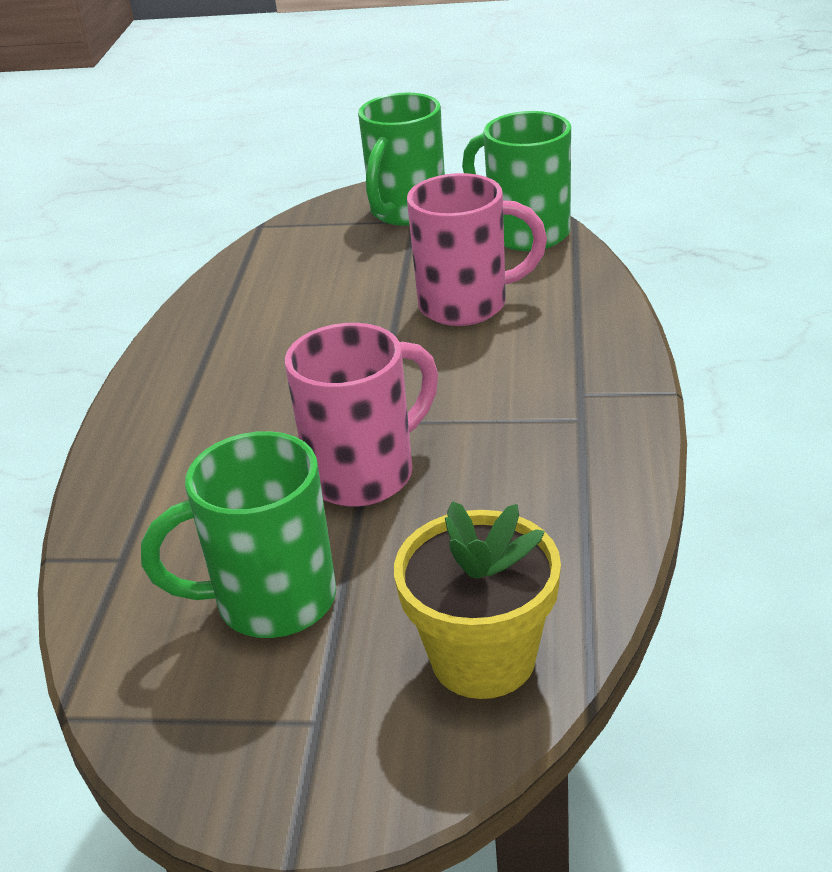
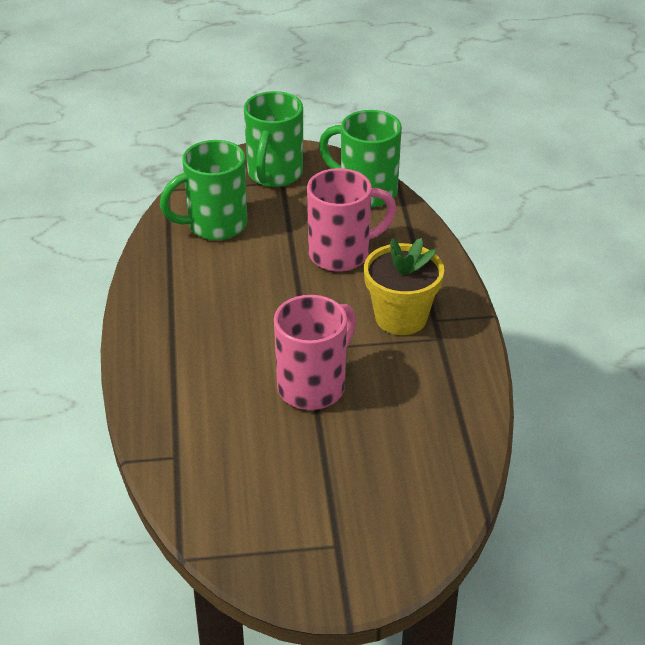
camera: 15 degrees left, 5 degrees up
(271, 601) = (284, 476): green mug -> green mug (215, 225)
(483, 658) = (421, 499): yellow flower pot -> yellow flower pot (401, 318)

